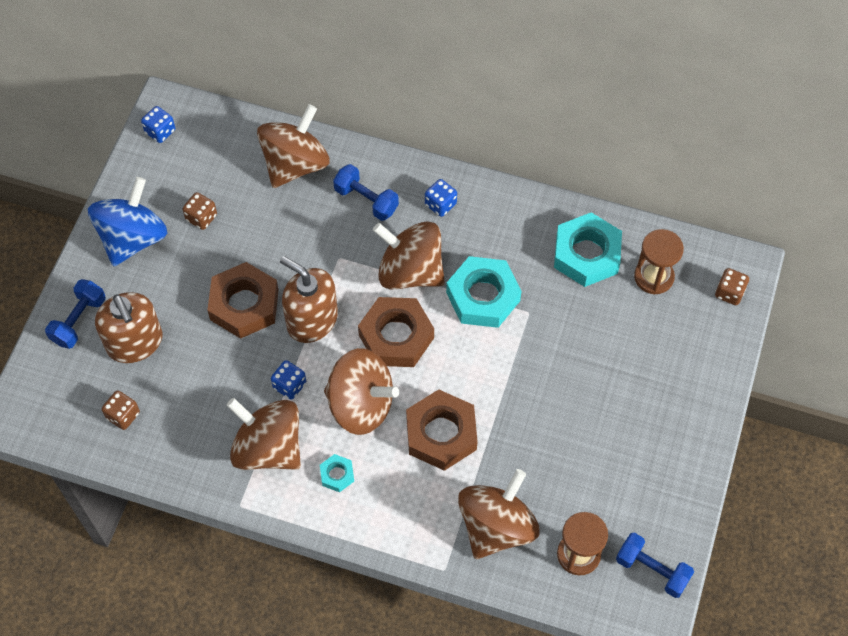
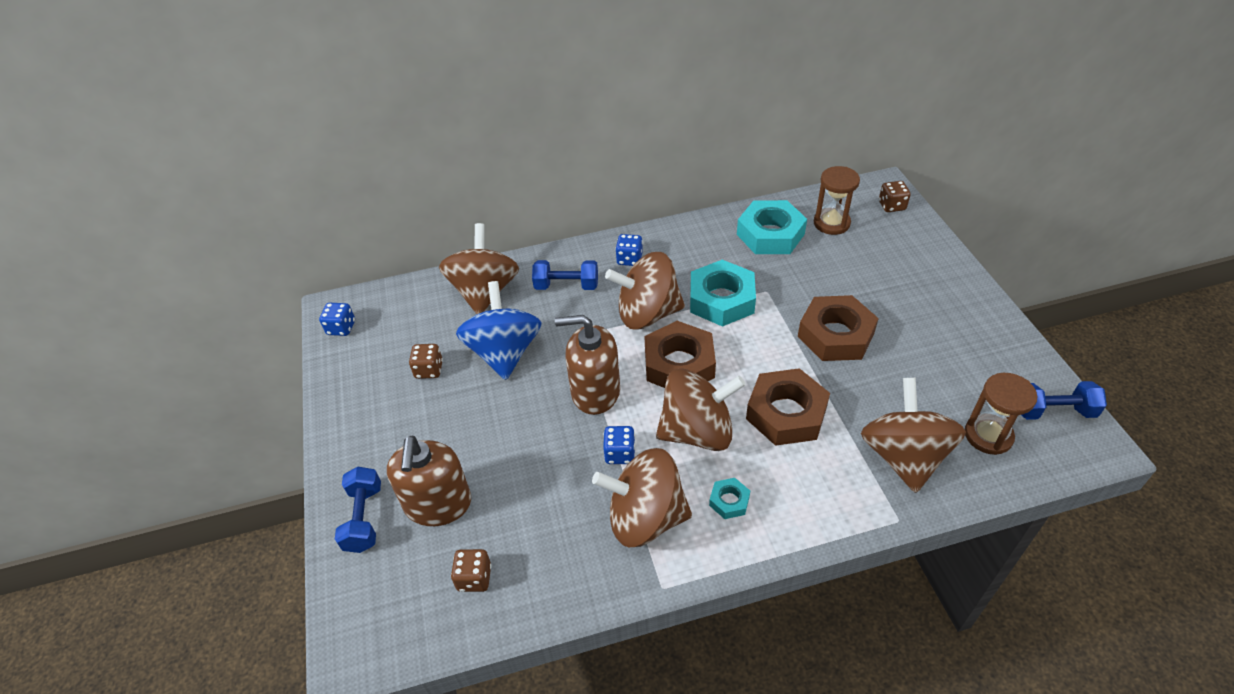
camera: 30 degrees left, 15 degrees down
(133, 238) = (373, 419): blue spinning top -> blue spinning top (504, 352)
(135, 342) = (438, 504): brown soap dispenser -> brown soap dispenser turned 60 degrees clockwise
(244, 305) = (523, 414): brown nut -> brown nut (835, 335)

